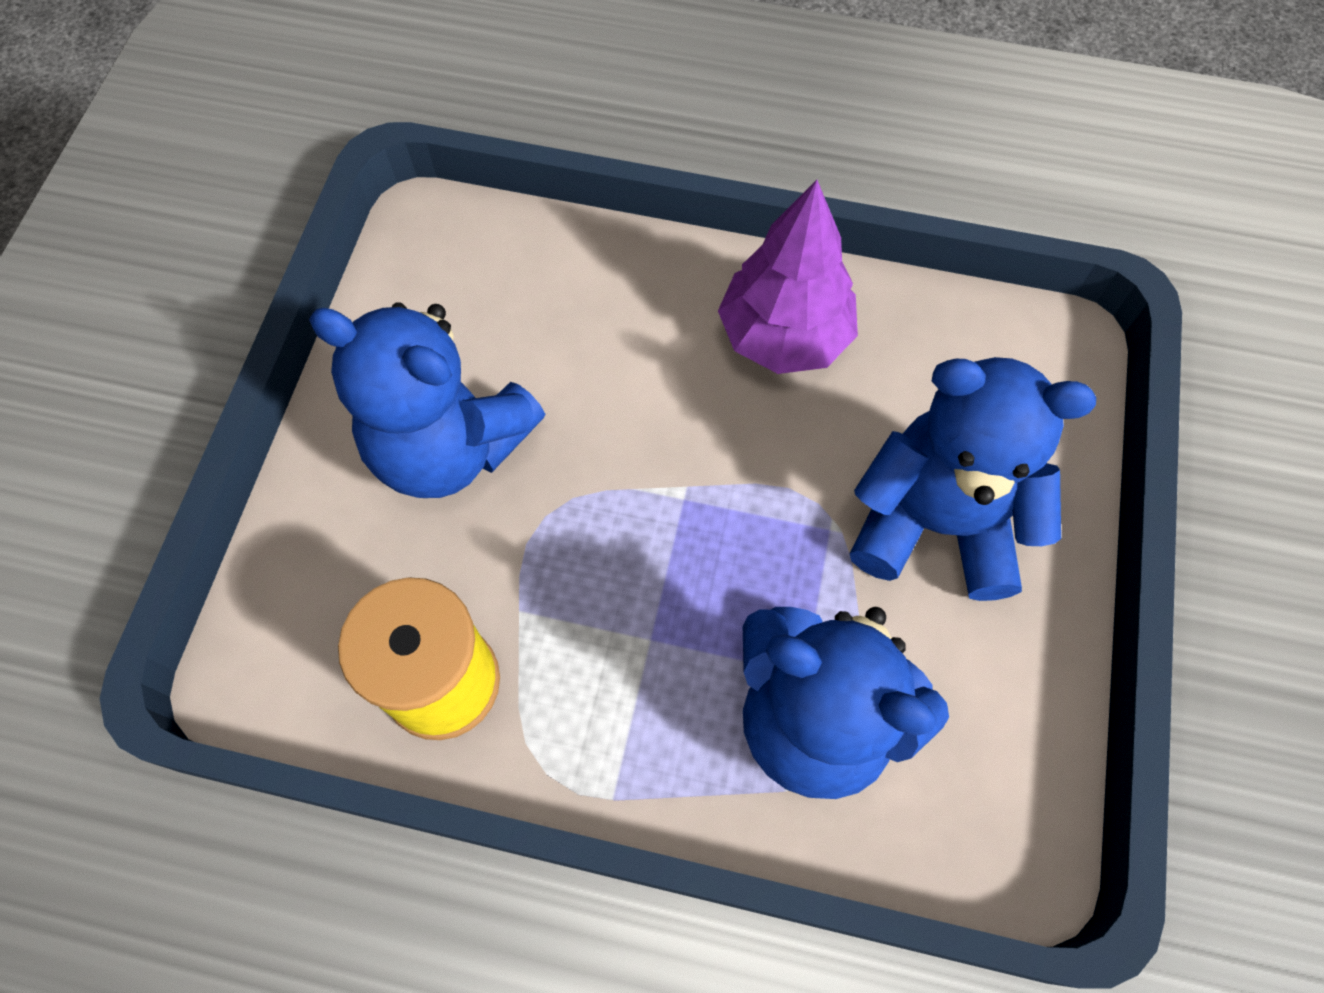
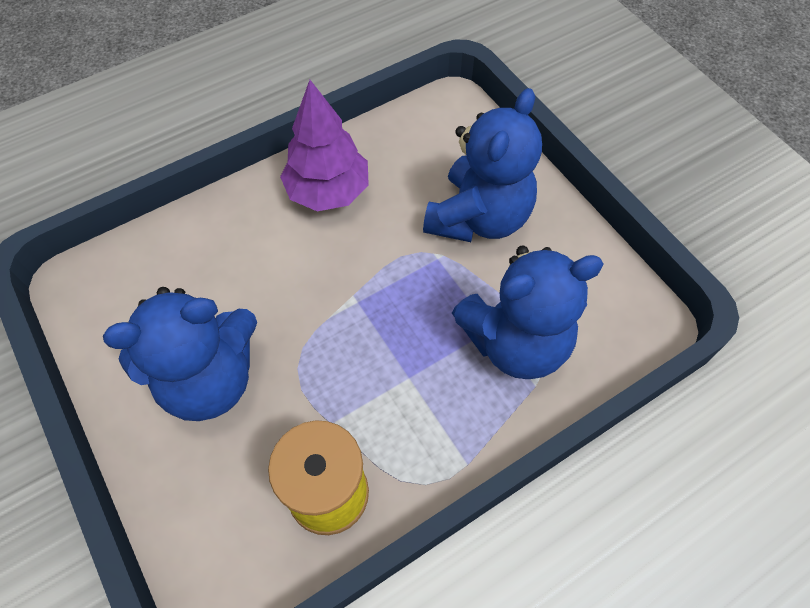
camera: 45 degrees left, 5 degrees down
(936, 523) = (478, 218): blue teddy bear -> blue teddy bear turned 150 degrees clockwise

